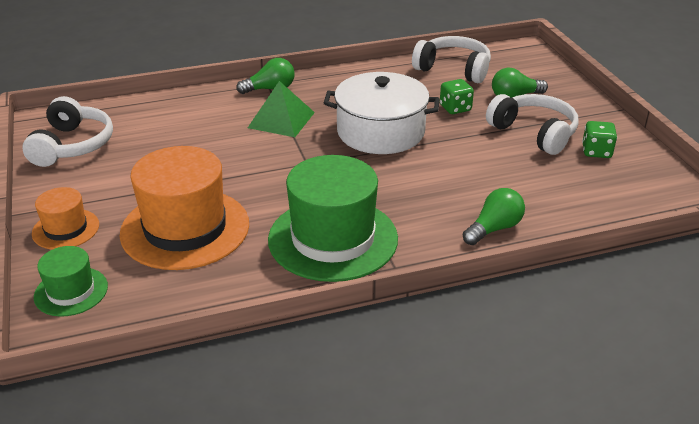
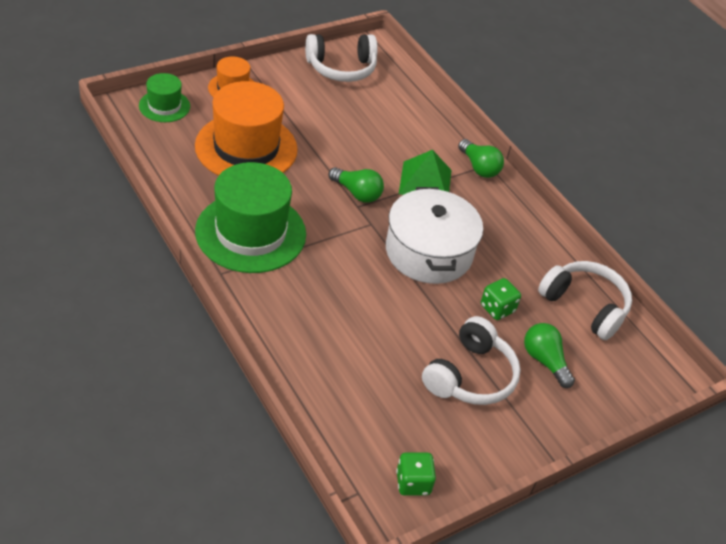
camera: 70 degrees right, 10 degrees up
(453, 69) = (585, 306): white headphones -> white headphones turned 60 degrees counterclockwise
(494, 228) = (288, 339): green light bulb -> green light bulb (357, 193)
(596, 152) = (450, 431): green dice -> green dice (413, 483)

